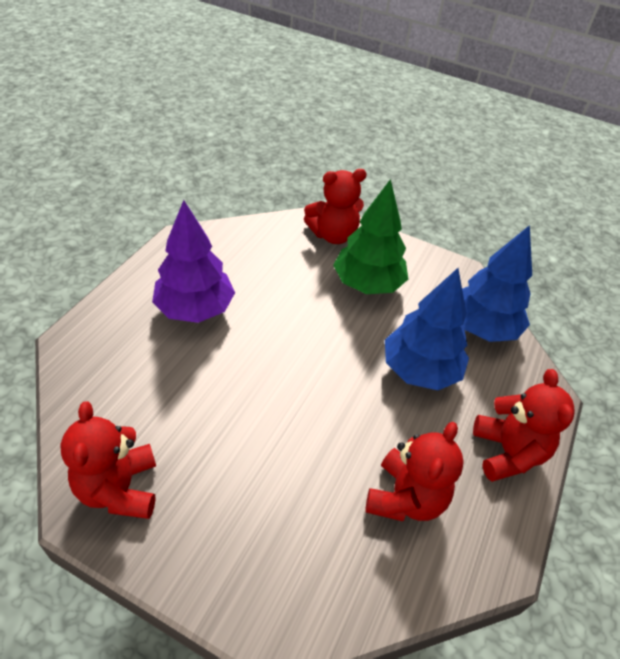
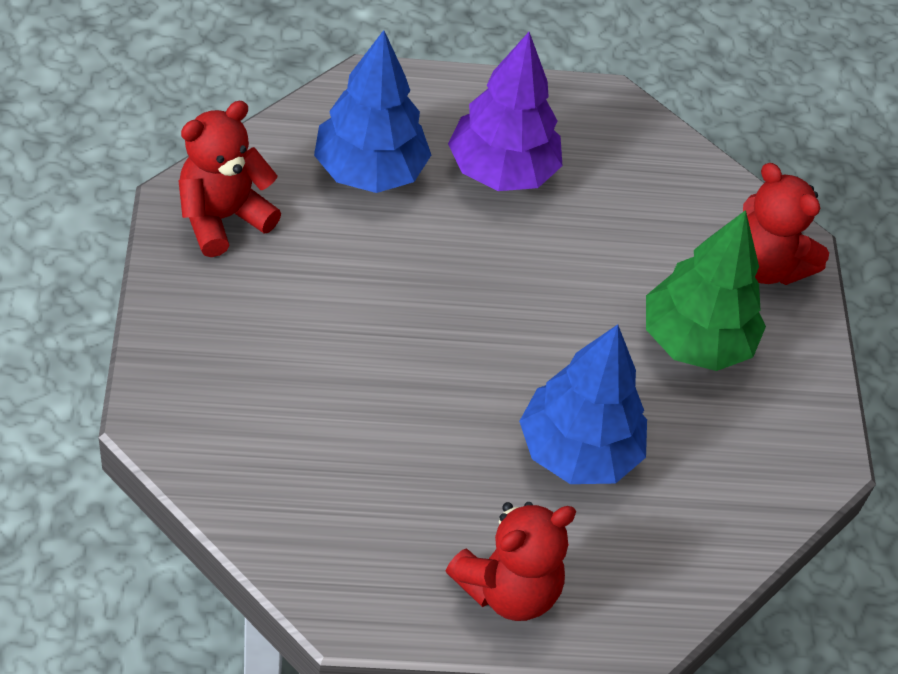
camera: 60 degrees right, 5 degrees up
(405, 498) = (369, 487): red teddy bear -> none
(482, 327) = (719, 511): blue tree -> blue tree (370, 171)

